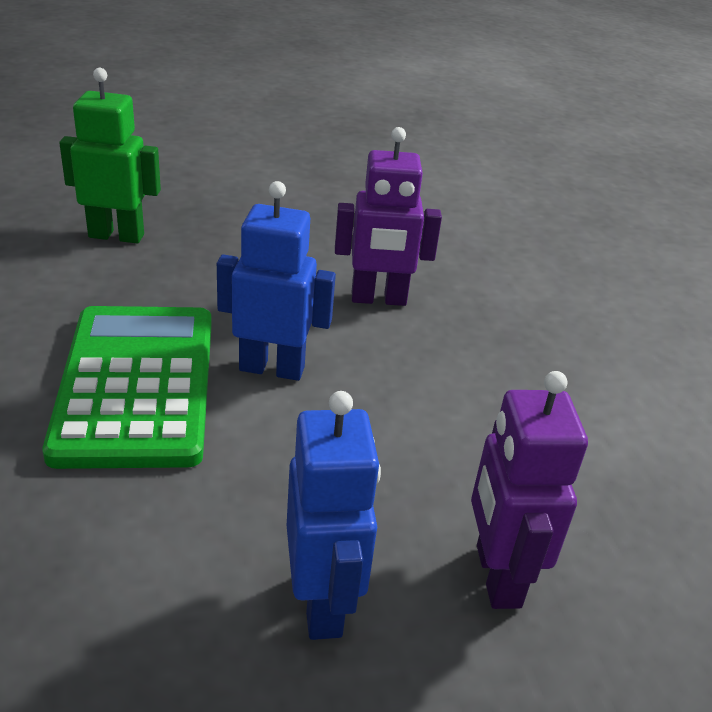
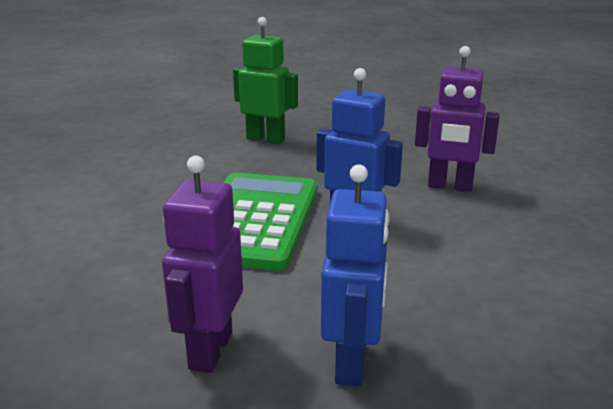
camera: 20 degrees right, 10 degrees down
(497, 576) = (502, 367): purple robot -> purple robot (210, 350)

